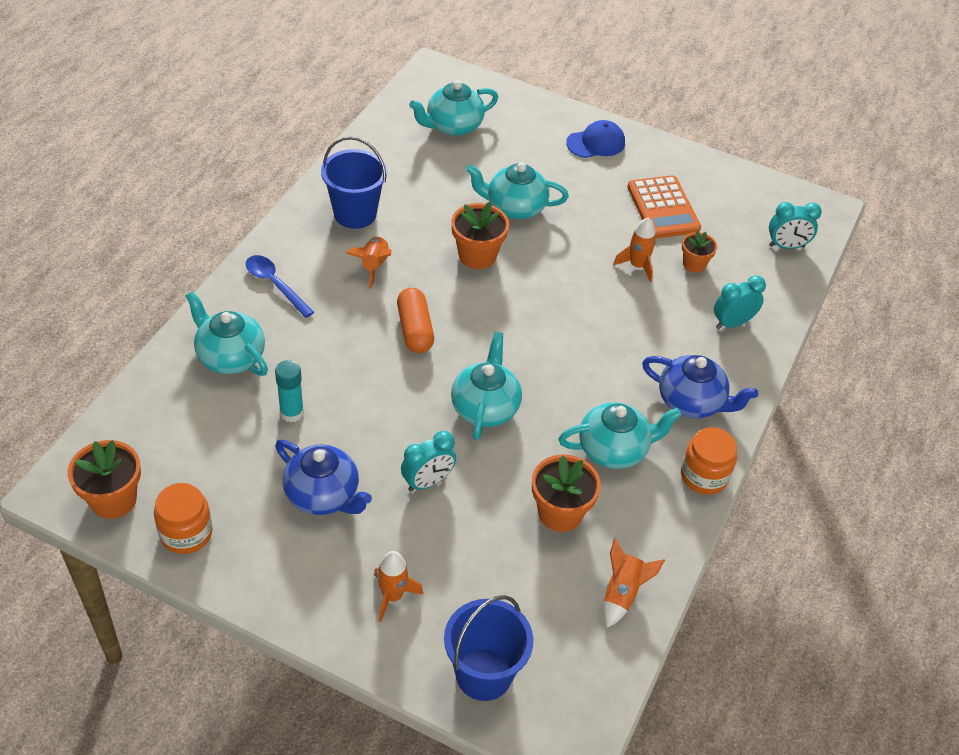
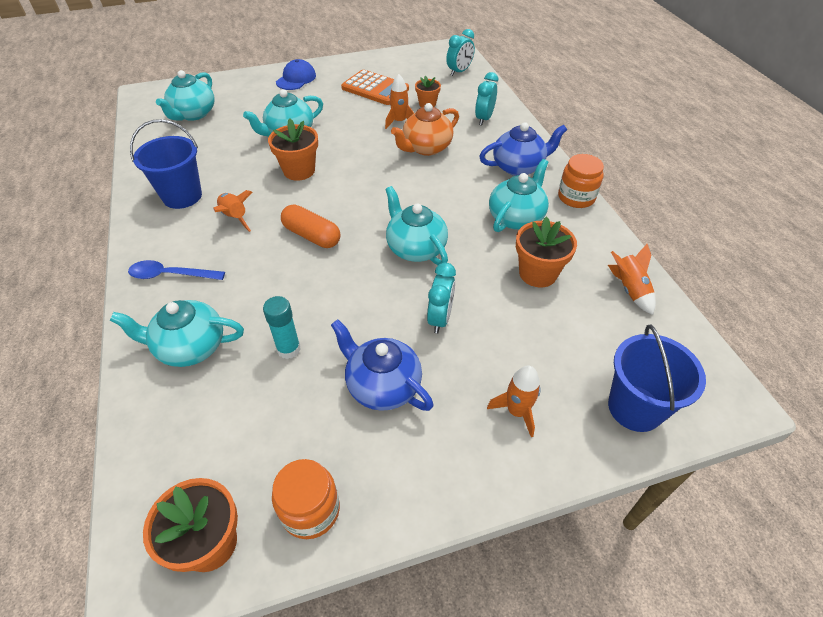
camera: 40 degrees left, 0 degrees up
(323, 495) = (382, 386): blue teapot -> blue teapot turned 135 degrees counterclockwise
(625, 314) = (426, 148): none -> orange teapot

